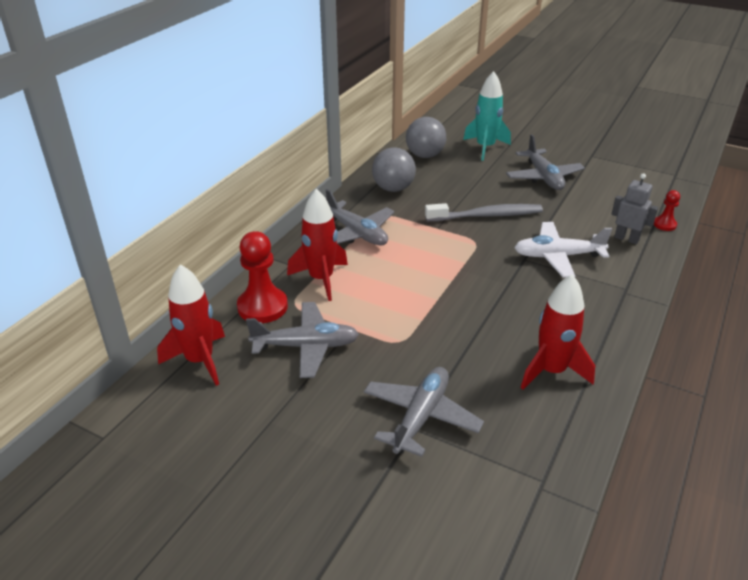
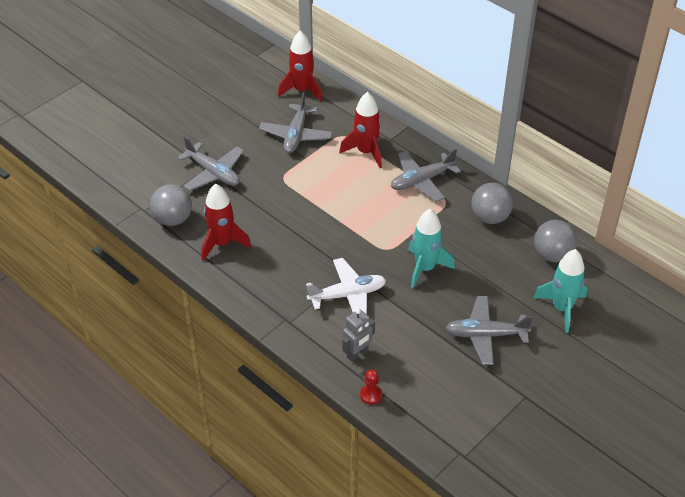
camera: 105 degrees right, 10 degrees up
(262, 307) = (344, 120): red pawn -> none
(486, 216) = (425, 268): grey toothbrush -> turquoise rocket
(540, 437) = (173, 219): none -> grey ball
(557, 256) = (347, 295): white plane -> white plane turned 60 degrees clockwise

